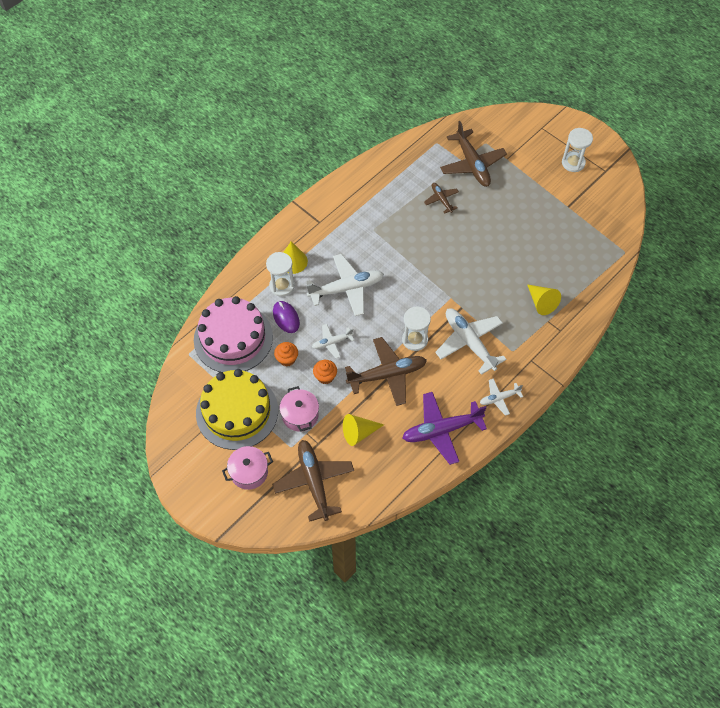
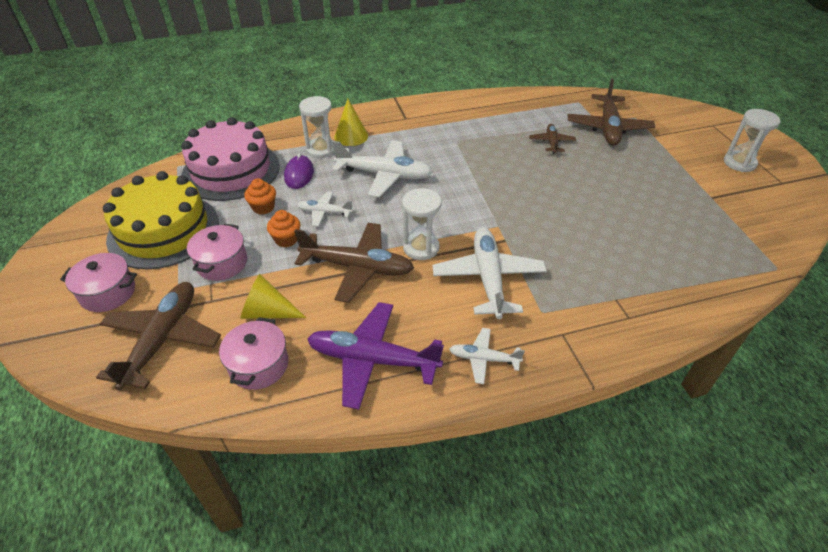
camera: 30 degrees right, 15 degrees down
(383, 466) = (259, 365): none -> pink pot
(541, 302) = (618, 276): yellow cone -> none

